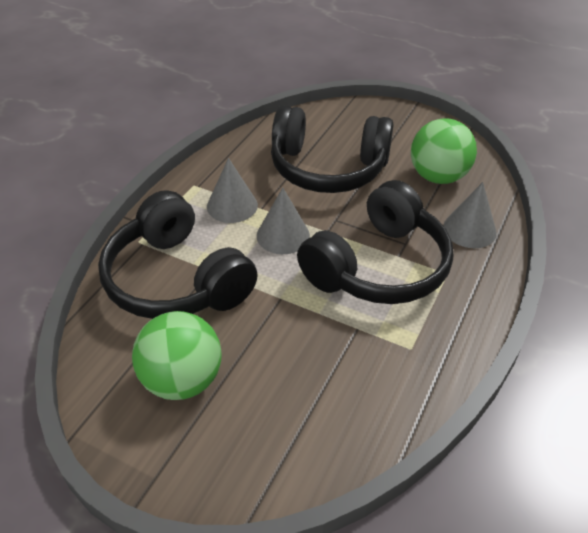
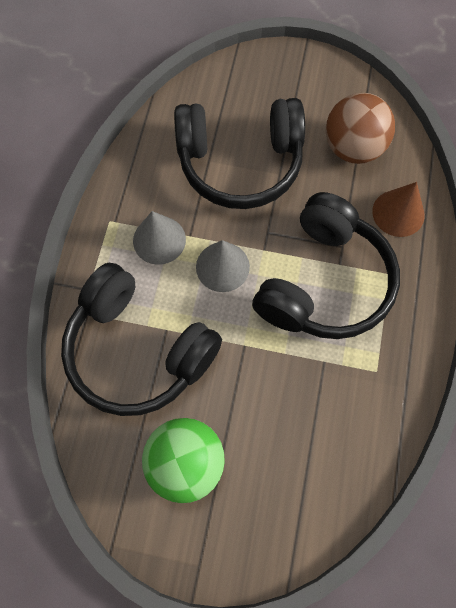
camera: 15 degrees left, 25 degrees up
(438, 176) = (353, 148): green ball -> brown ball
(469, 229) = (398, 213): grey cone -> brown cone

